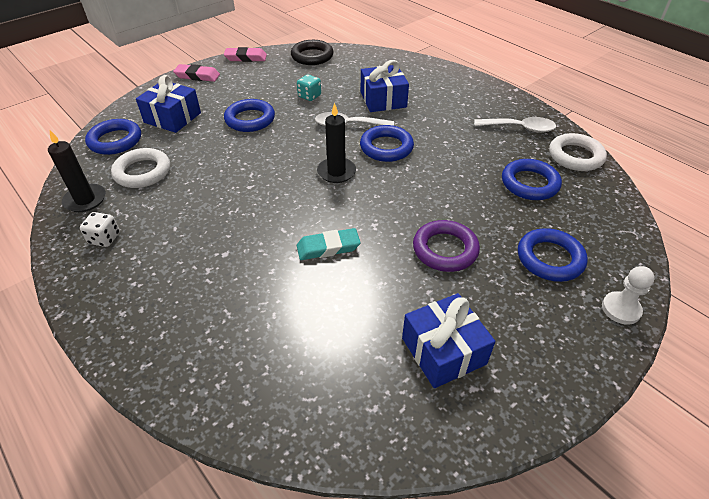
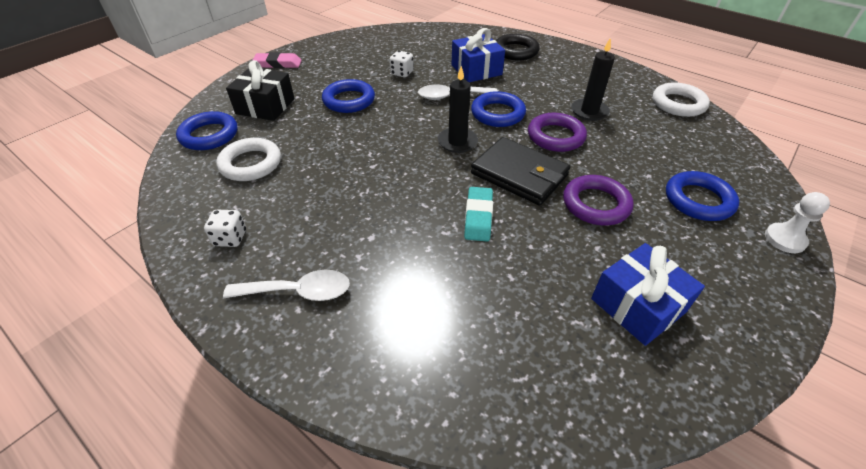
camera: 10 degrees left, 0 degrees up
(85, 200) = (194, 200): black candle -> black candle (589, 111)
(172, 118) = (265, 106): blue gift -> black gift
(246, 58) = (323, 43): pink eraser -> none
(309, 96) = (402, 73): turquoise dice -> white dice
(312, 56) = (390, 36): black ring -> black ring (515, 51)
(328, 247) = (478, 217): turquoise eraser -> turquoise eraser turned 60 degrees counterclockwise
(382, 211) = (519, 174): none -> black wallet
(434, 177) = (555, 136): none -> purple ring
(520, 128) = (616, 84): white spoon -> white spoon (298, 292)
(529, 183) = (648, 133): blue ring -> none

